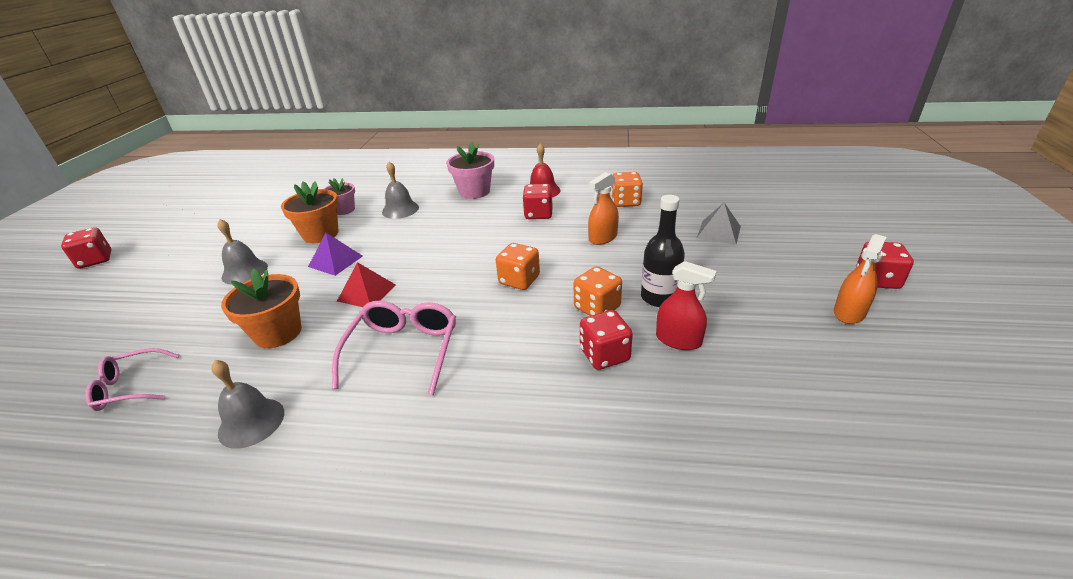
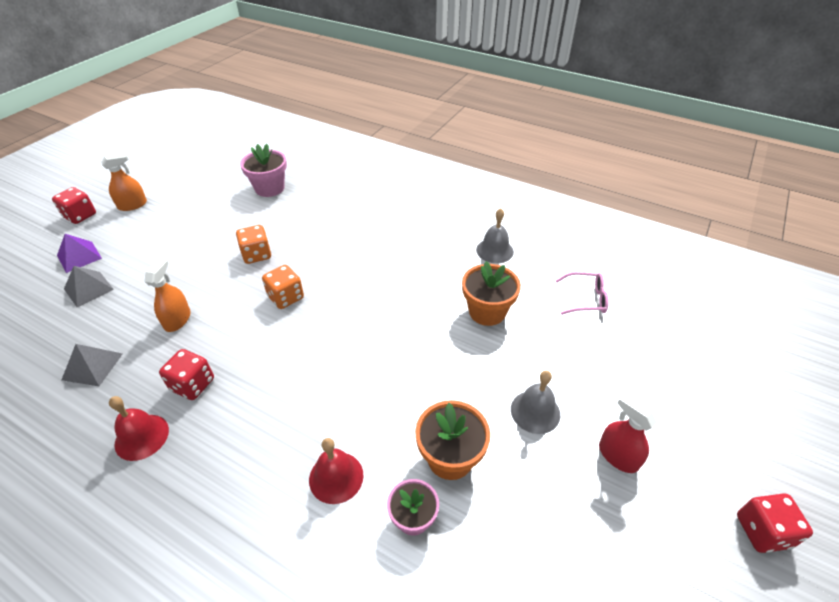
camera: 160 degrees left, 10 degrees up
(335, 261) = (435, 390): purple pyramid -> purple pyramid (79, 257)
(366, 292) = (412, 330): red pyramid -> none
(400, 209) = (336, 477): grey bell -> red bell
(403, 351) = (398, 266): pink glasses -> none
(474, 191) = (218, 481): pink flower pot -> pink flower pot (269, 188)
(603, 238) = (177, 320): orange spray bottle -> orange spray bottle turned 60 degrees counterclockwise
(604, 355) = (284, 225): red dice -> none
(626, 202) = (92, 366): orange dice -> grey pyramid
(659, 297) = (212, 248): black bottle -> none
(678, 340) = (237, 220): red spray bottle -> red spray bottle (618, 456)

